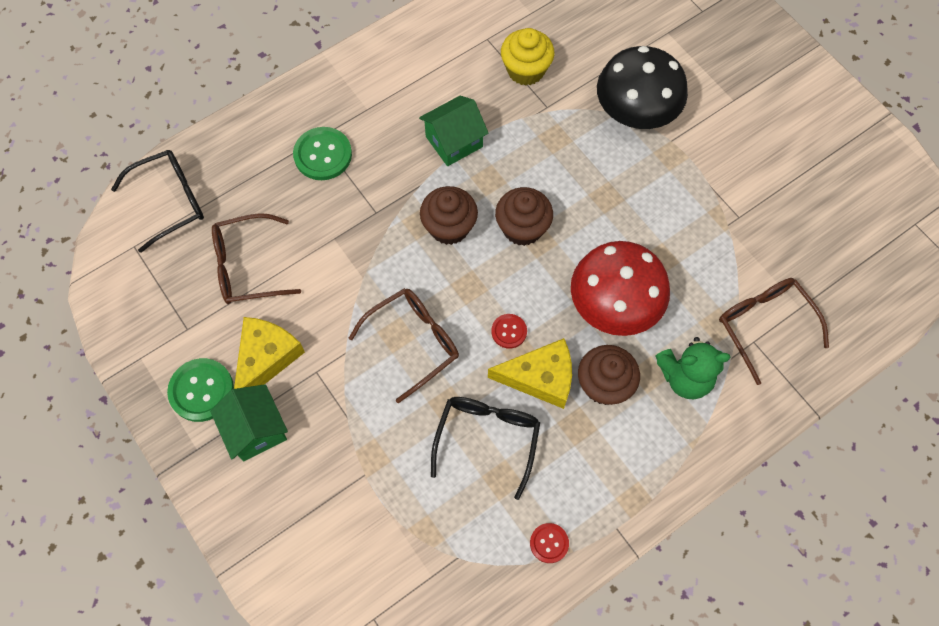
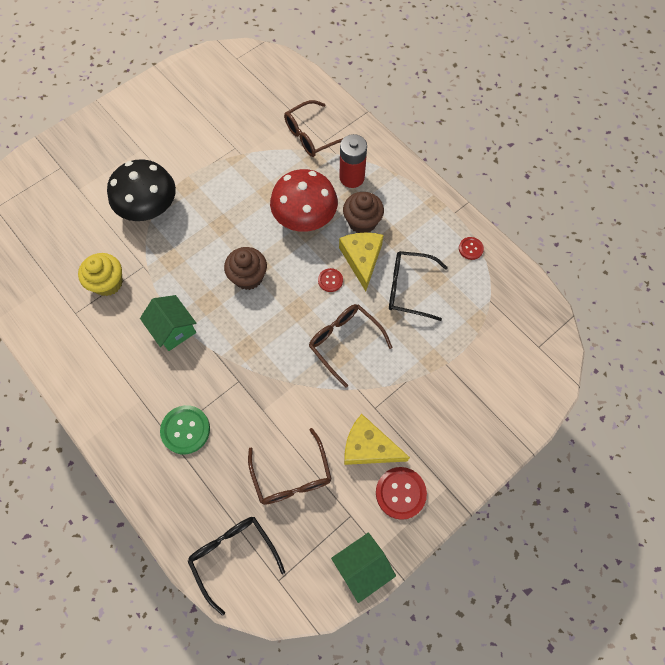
camera: 95 degrees left, 0 degrees up
(201, 390) = (400, 493): green button -> red button
(256, 430) = (425, 445): green house -> green house (362, 567)
(449, 227) = (249, 326): brown cupcake -> none
(685, 377) = (352, 177): green teddy bear -> red battery

